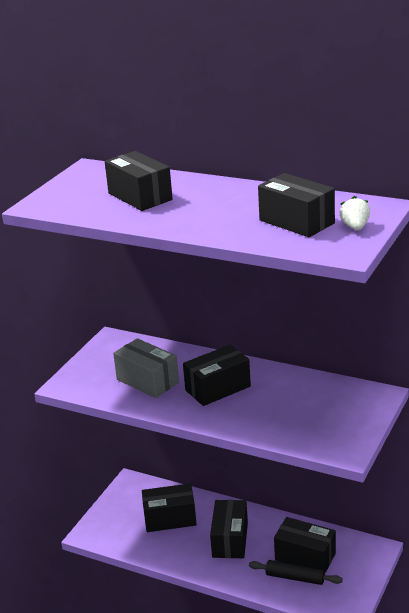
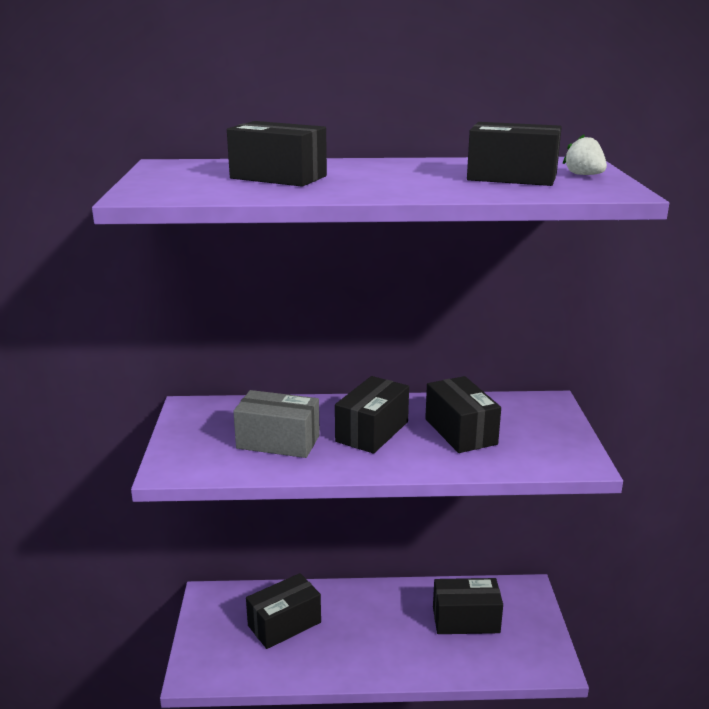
camera: 30 degrees left, 5 degrees down
(230, 540) = (371, 627): black box -> black box (460, 431)
(295, 577) = (473, 646): black rolling pin -> none

